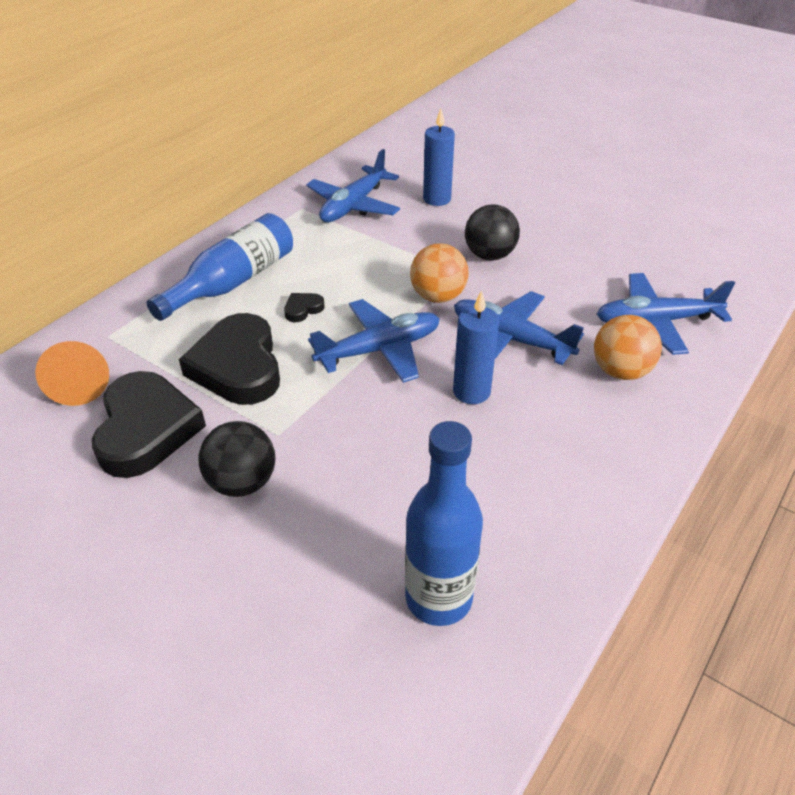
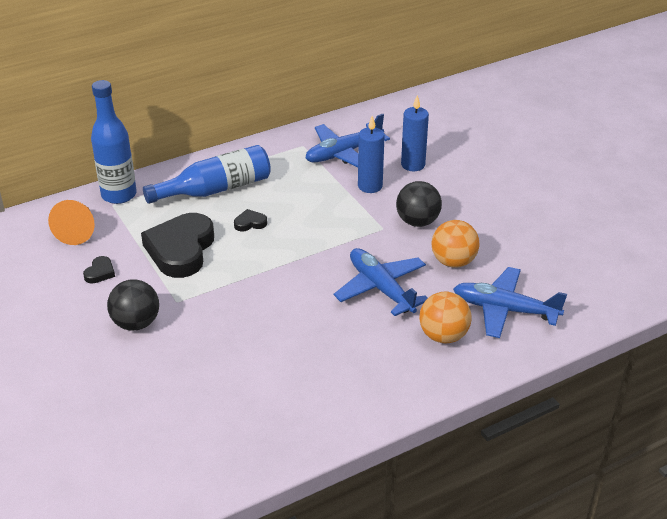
camera: 25 degrees right, 5 degrees down
(146, 429) = (100, 272): black heart -> black heart, size x0.41
(380, 349) = (282, 267): blue plane -> none
(438, 296) = (353, 242): orange ball -> orange ball (453, 262)
(438, 598) = (205, 428): blue bottle -> blue bottle (119, 195)
(471, 392) = (323, 315): blue candle -> blue candle (370, 186)

